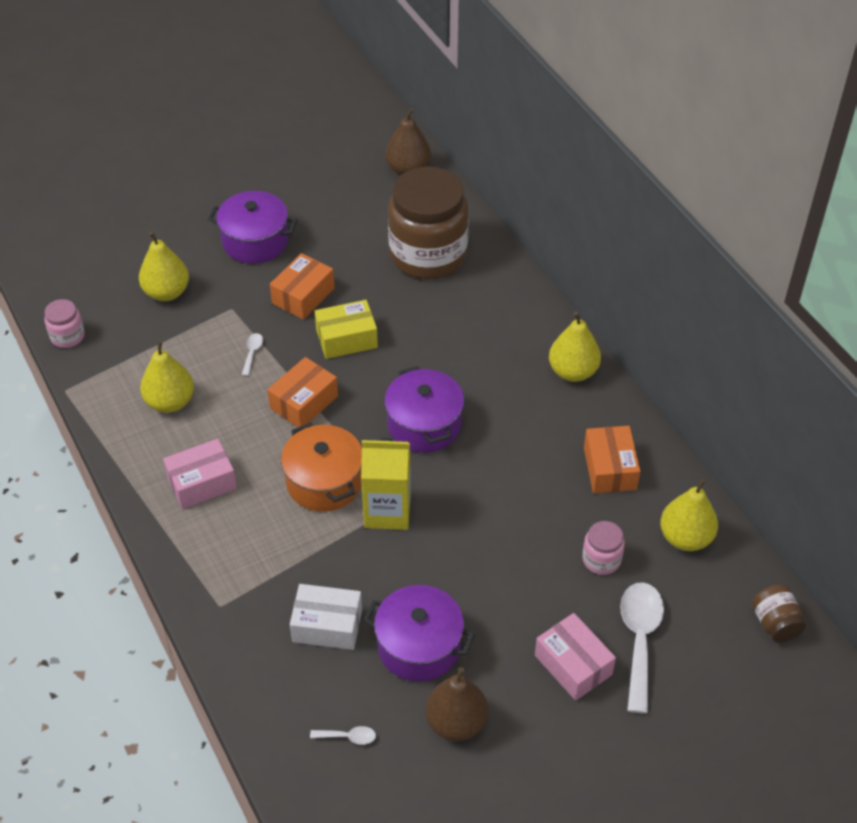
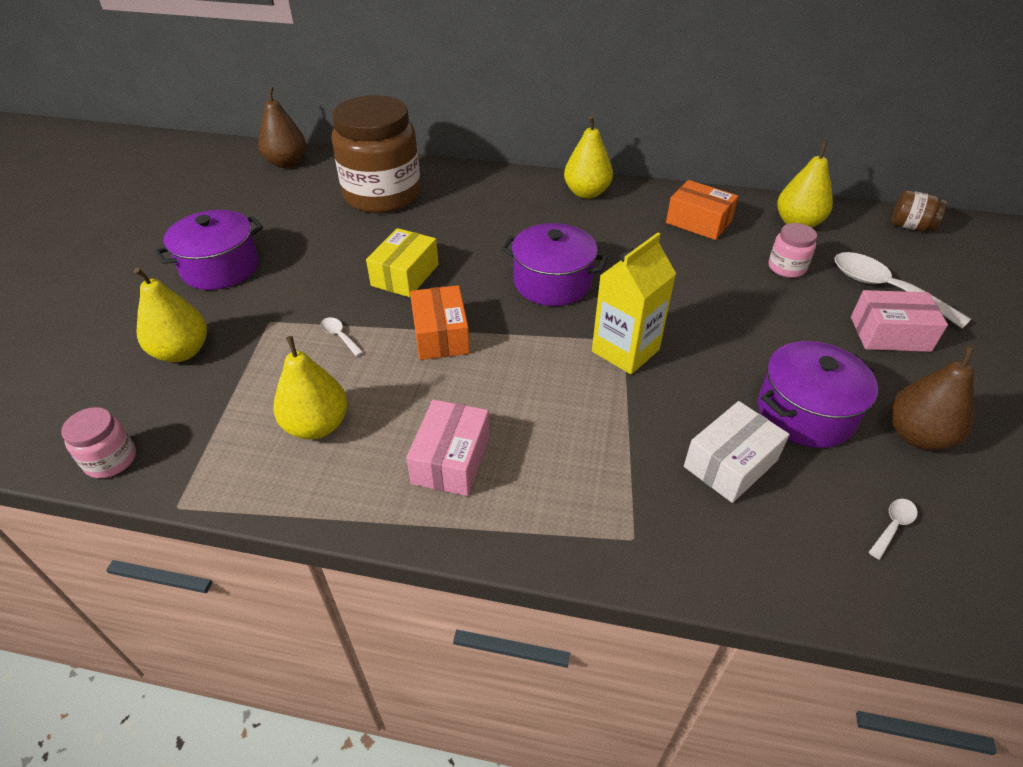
camera: 50 degrees left, 5 degrees down
(303, 296) = (323, 273): orange box -> none
(324, 482) = (548, 371): orange pot -> none

